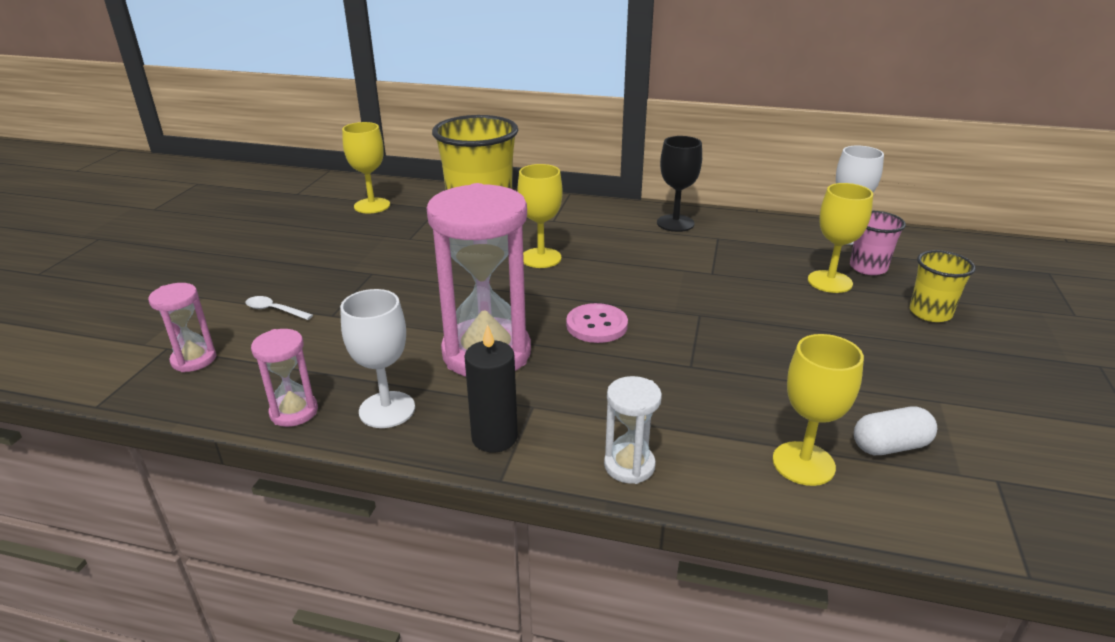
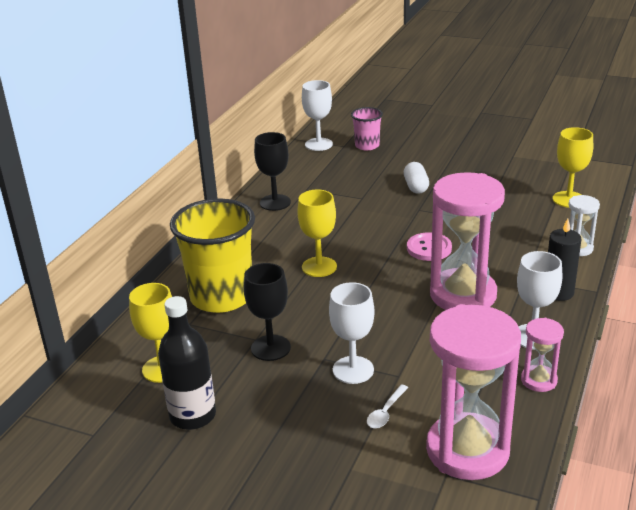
camera: 80 degrees left, 0 degrees up
(194, 360) = (467, 450): pink hourglass -> pink hourglass, size x2.12
(305, 224) = (193, 415): none -> black bottle
(348, 289) = (353, 370): none -> white goblet
(393, 246) = (270, 348): none -> black goblet
(829, 282) = (383, 160): yellow goblet -> none
(890, 446) = (552, 175): white capsule -> white capsule (416, 187)
(930, 313) = (426, 139): yellow cup -> none

